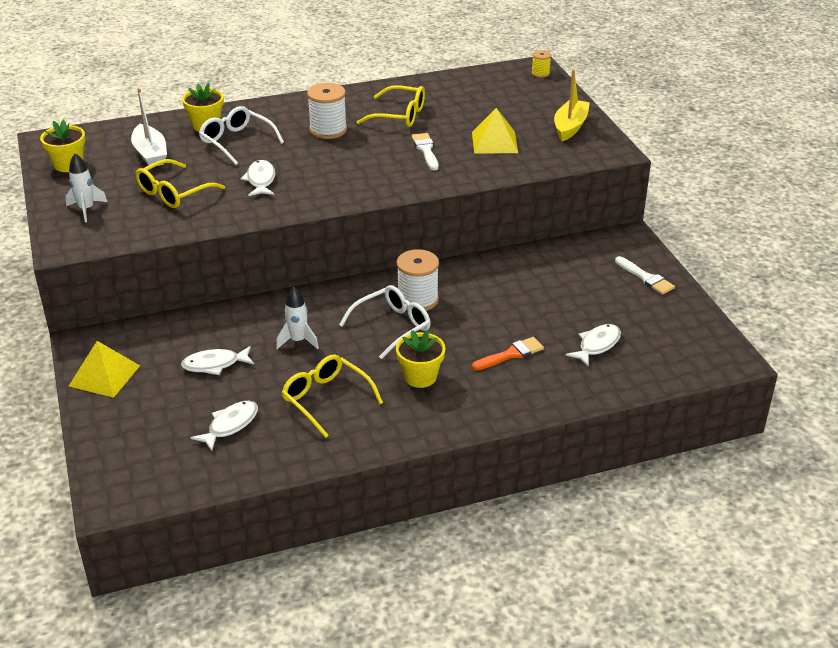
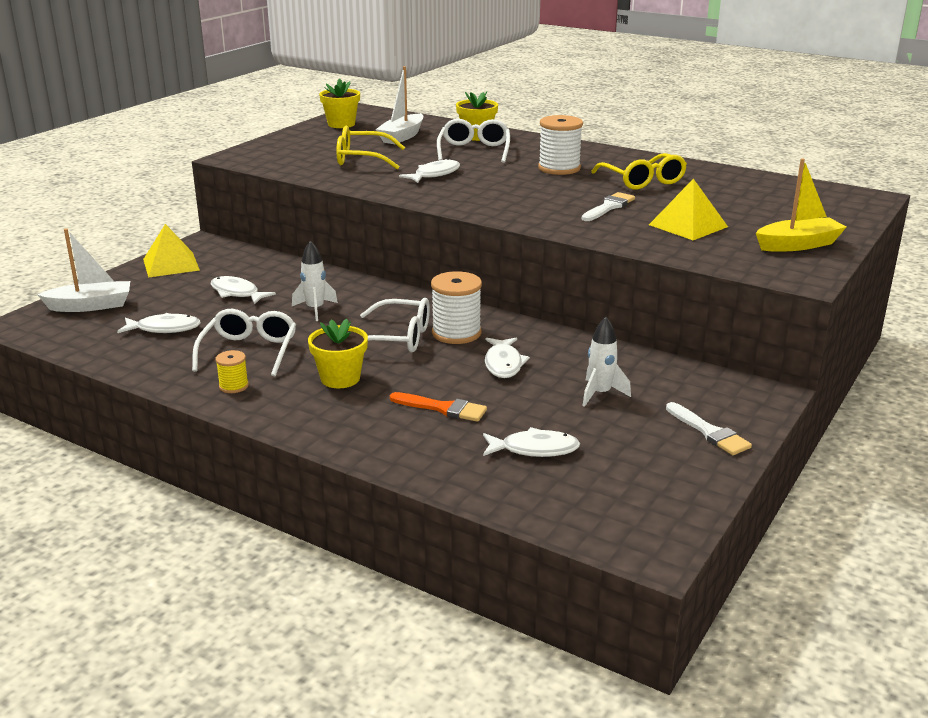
camera: 50 degrees right, 10 degrees down
(86, 209) = (292, 147): white rocket -> white rocket (600, 394)
(128, 449) = (91, 306): none -> white boat
(327, 400) = (249, 352): yellow glasses -> white glasses
(483, 303) = (503, 364): none -> white fish
(540, 73) = (862, 202): yellow spool -> yellow spool (234, 386)
(646, 278) = (709, 432): white brush -> white brush turned 45 degrees counterclockwise

